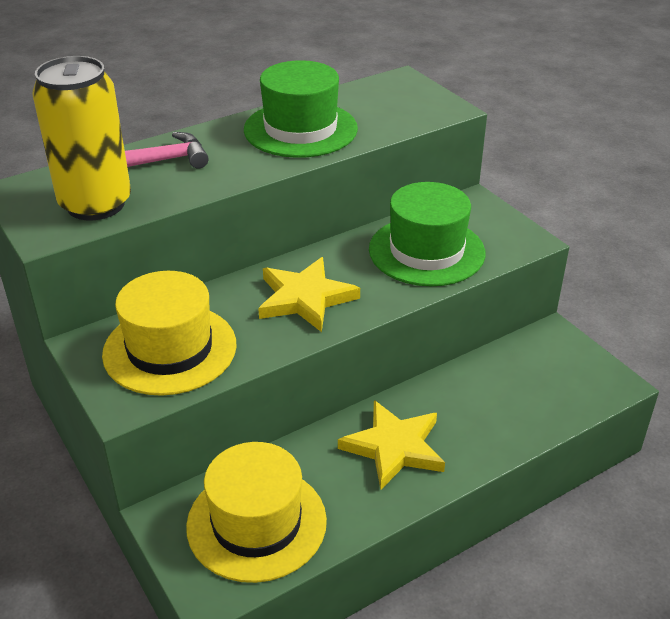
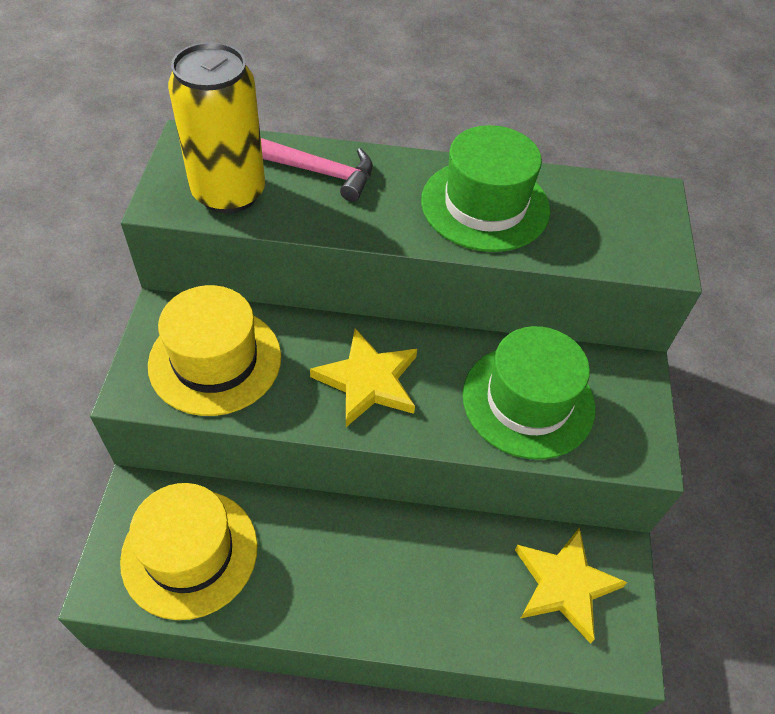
camera: 35 degrees right, 15 degrees up
(394, 447) = (357, 566): yellow star -> yellow star (565, 585)

